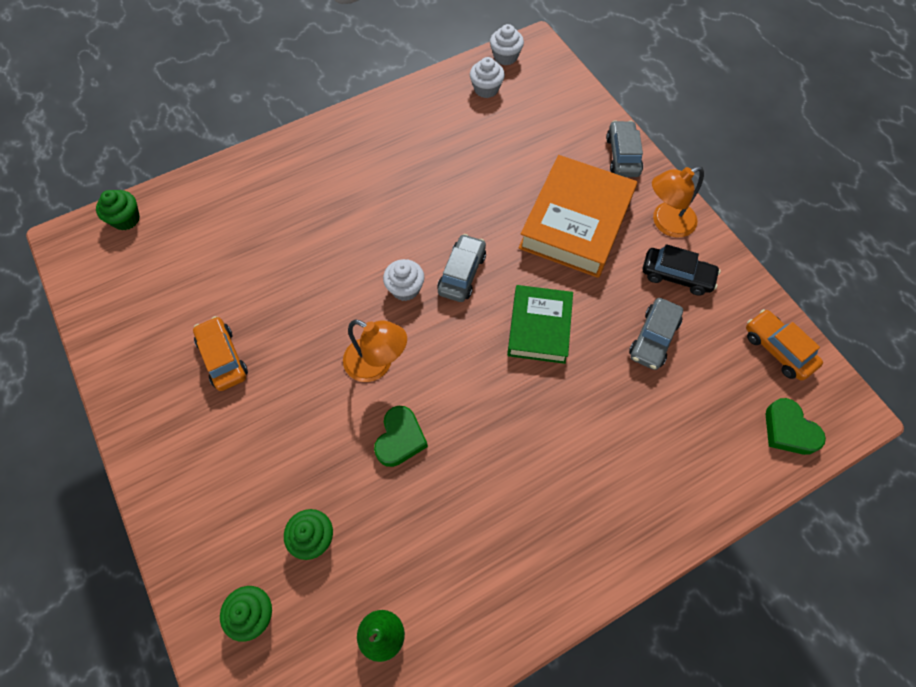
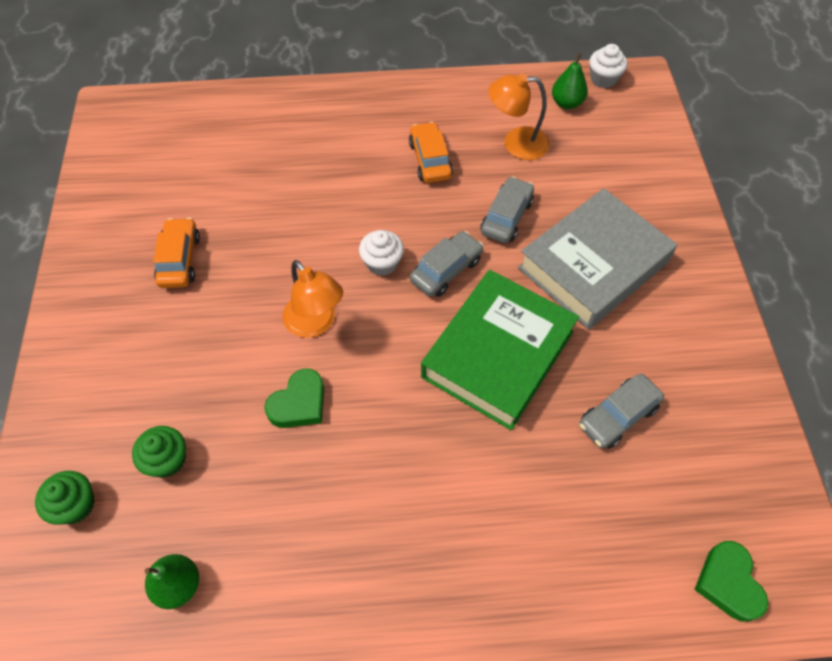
camera: 25 degrees right, 5 degrees down
(126, 219) = (166, 107): green cupcake -> none
(486, 89) = (566, 103): white cupcake -> green pear
(539, 327) = (498, 354): green book -> green book, size x1.58
(576, 222) = (593, 265): orange book -> grey book
(622, 156) = (681, 217): grey car -> grey car (506, 217)
(666, 223) = (695, 302): orange lamp -> orange lamp (516, 143)
(677, 276) = (679, 362): black car -> none
(777, 349) = (760, 488): orange car -> orange car (430, 160)

